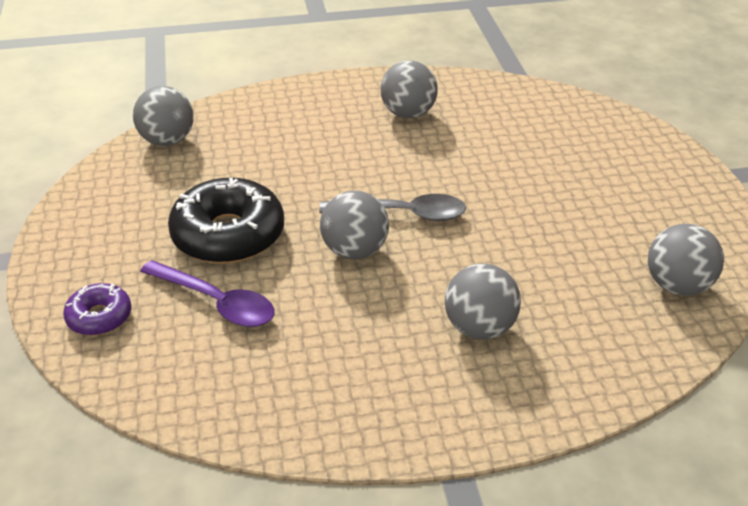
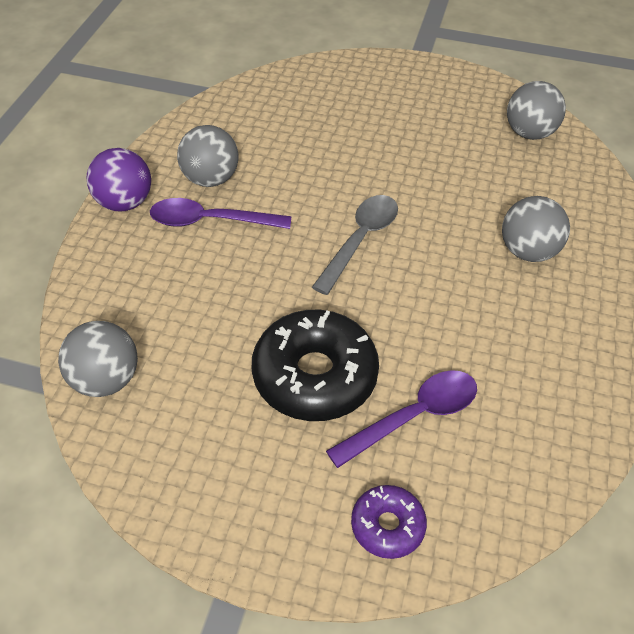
camera: 65 degrees left, 10 degrees up
(345, 86) = (124, 203): none -> purple ball
(355, 251) = (393, 290): grey ball -> none
(359, 130) = (210, 221): none -> purple spoon

